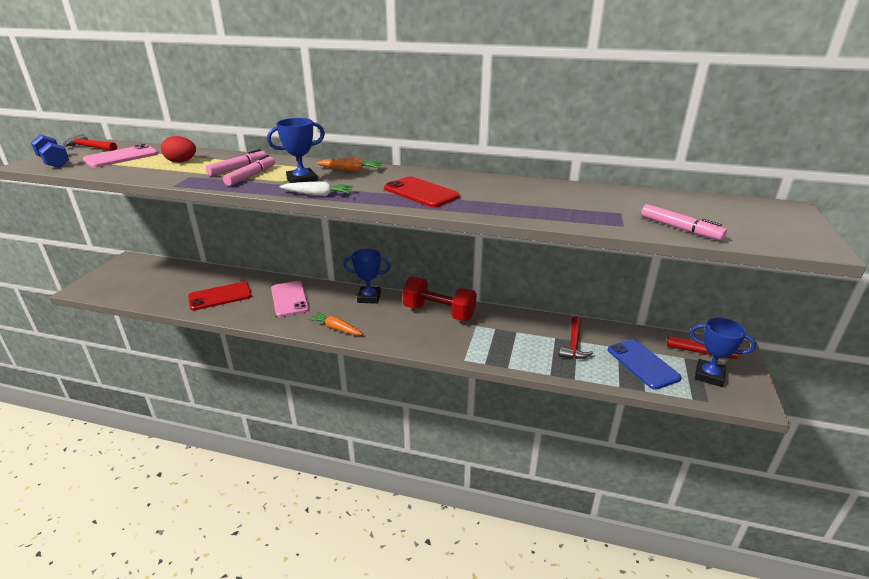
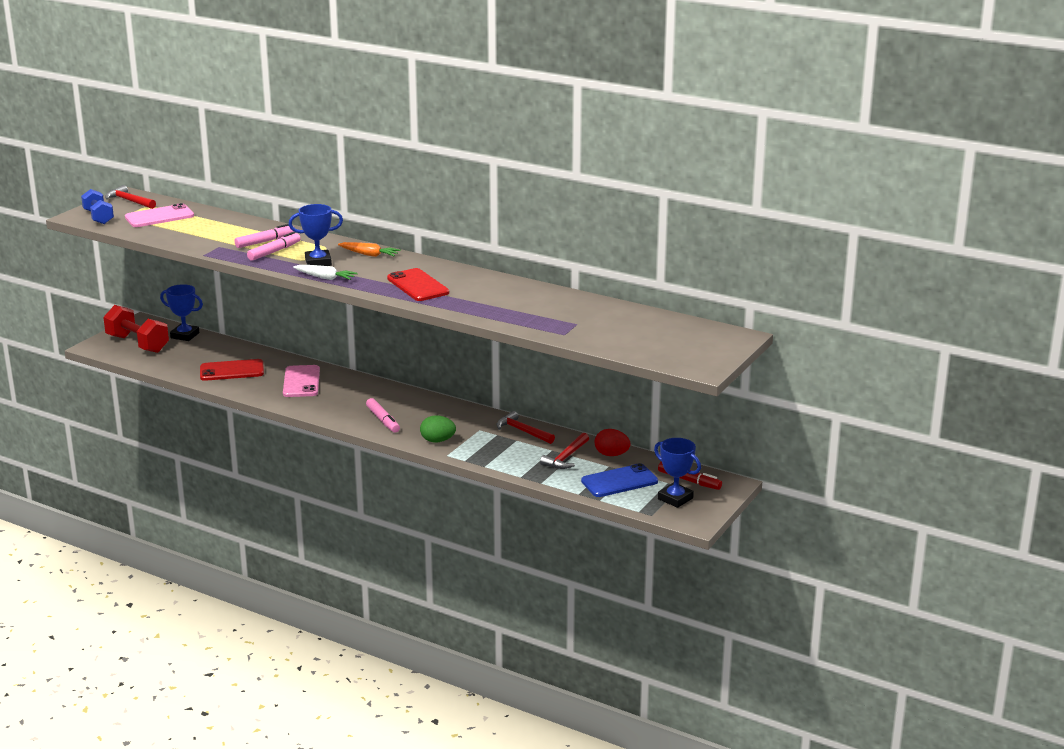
camera: 15 degrees right, 5 degrees down
(181, 162) = (214, 228): red egg -> red egg (611, 454)
(336, 328) = (337, 414): orange carrot -> none
(369, 297) = (384, 391): blue trophy -> blue trophy (185, 335)
(439, 313) = (449, 413): red dumbbell -> red dumbbell (137, 344)
(446, 344) = (437, 441): none -> green egg
(515, 321) = (523, 431): none -> red hammer
(642, 364) = (619, 481): blue phone -> blue phone turned 75 degrees clockwise
(680, 228) = (609, 342): pink marker -> pink marker (383, 420)

